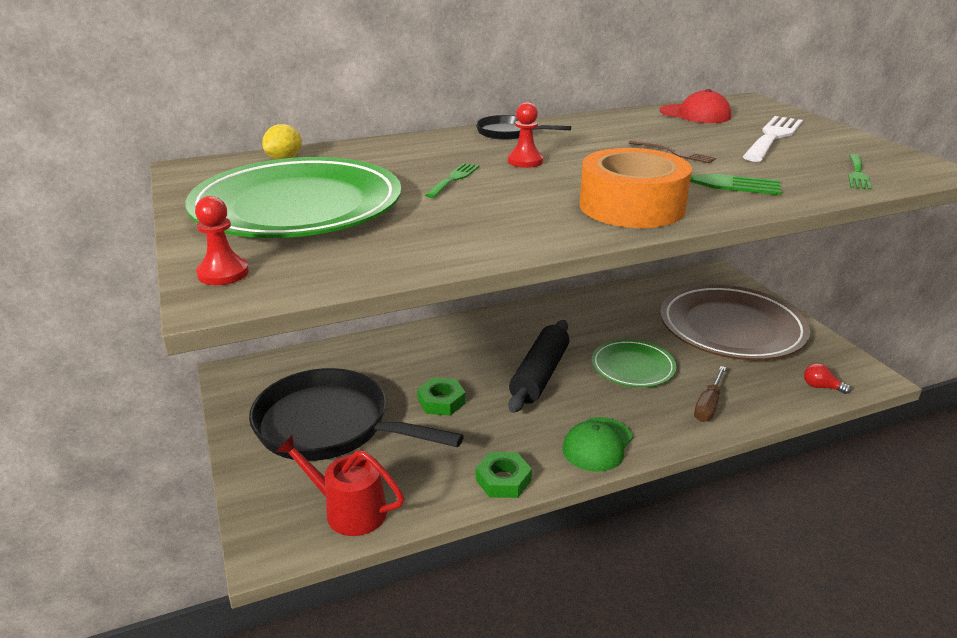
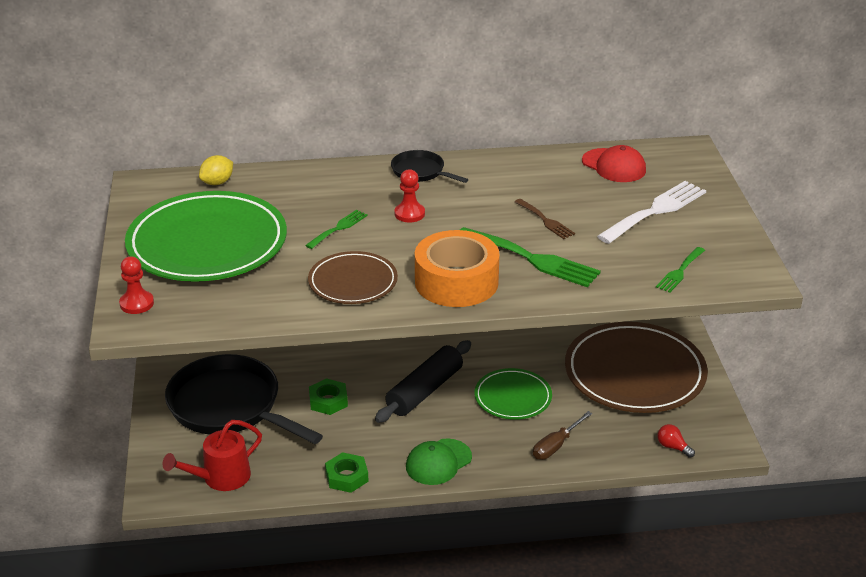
camera: 15 degrees right, 5 degrees up
(348, 510) = (221, 477): red watering can -> red watering can turned 75 degrees counterclockwise
(508, 220) = (353, 282): none -> brown plate

